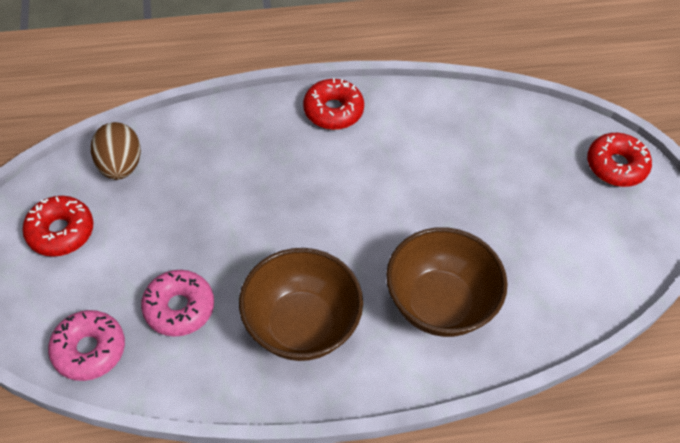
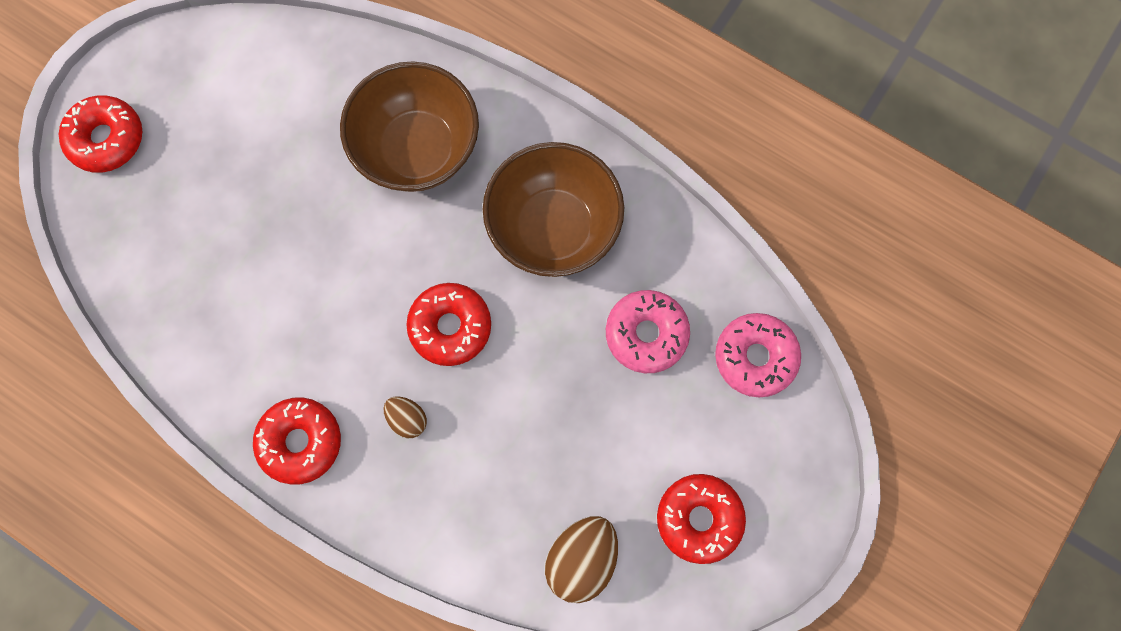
camera: 135 degrees left, 20 degrees up
(286, 159) = (407, 419): none -> brown egg
(309, 220) = (450, 327): none -> red donut

